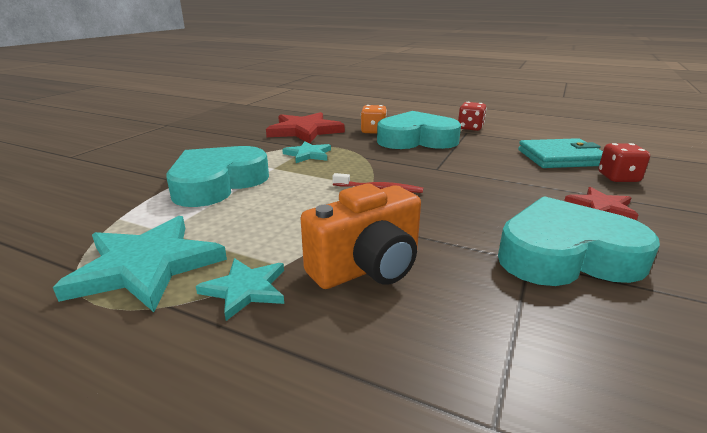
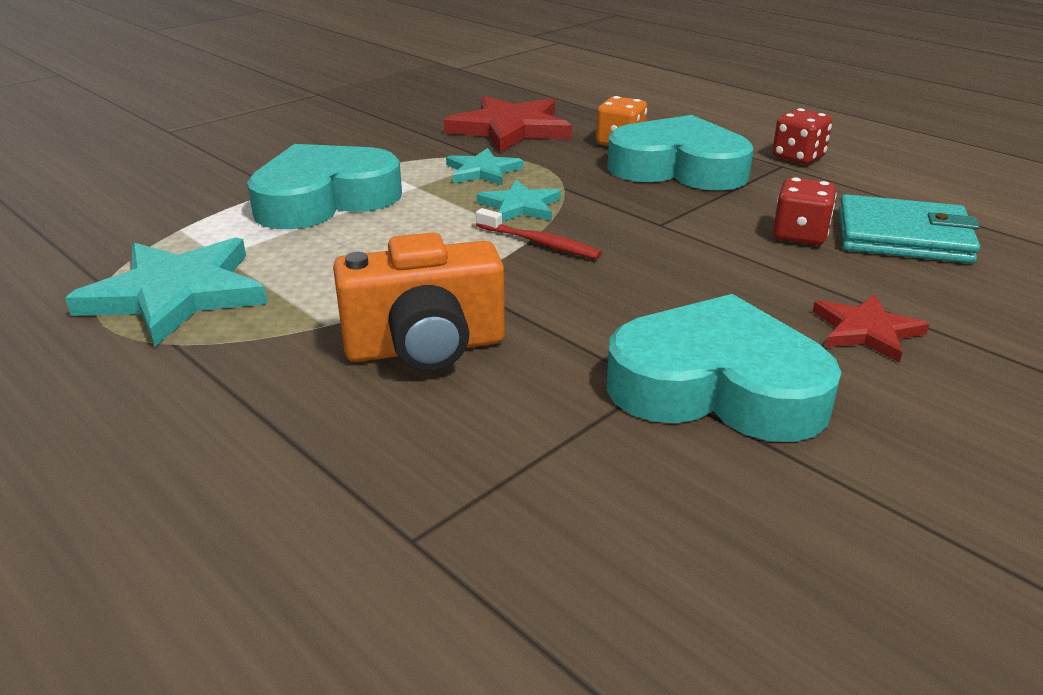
camera: 20 degrees right, 5 degrees up
(245, 289) = (264, 343): turquoise star -> turquoise star (520, 206)
(618, 178) = (967, 288): red dice -> red dice (799, 235)

